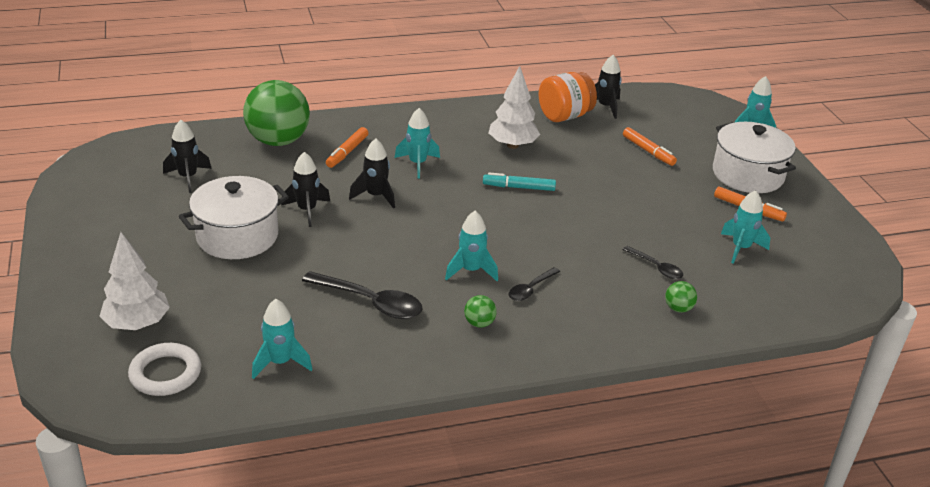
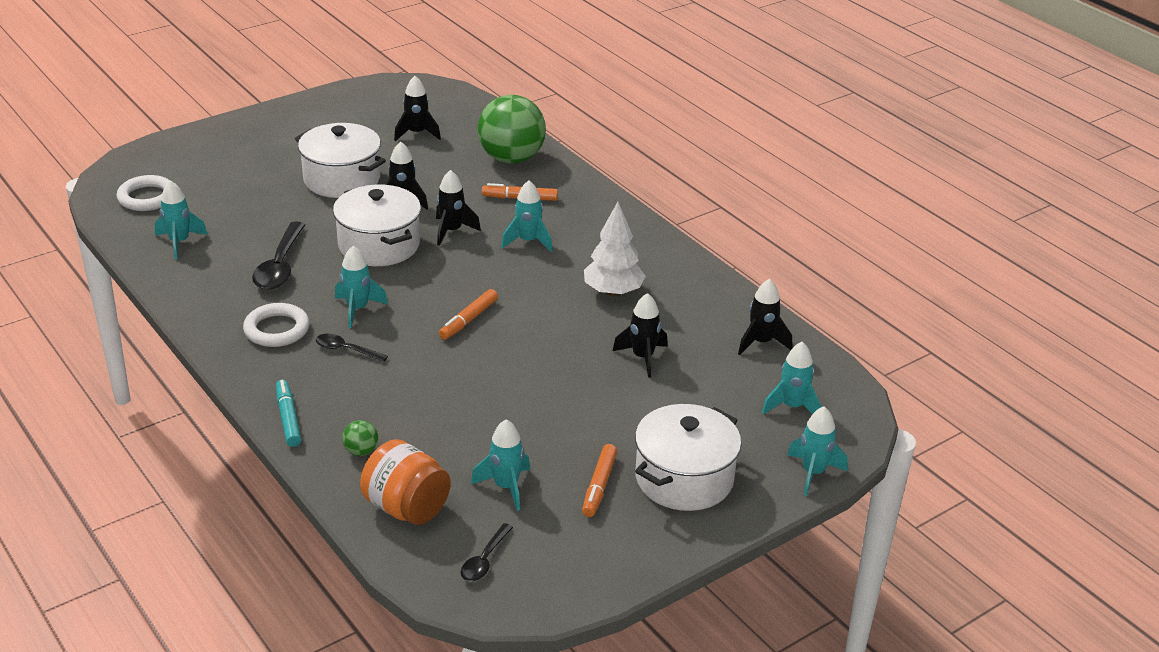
camera: 70 degrees right, 0 degrees up
(137, 324) = (201, 169): white tree -> none
(372, 238) = (379, 245): none -> white pot
(479, 323) = (277, 329): green ball -> white ring
(519, 187) = (528, 311): turquoise marker -> turquoise marker (288, 418)
(565, 116) = (711, 316): orange jar -> orange jar (406, 508)
(603, 155) = (643, 357): none -> black rocket
(648, 151) = (678, 390): orange marker -> orange marker (468, 320)
(656, 267) = (429, 427): black spoon -> black spoon (484, 560)
(682, 116) = (792, 407): none -> turquoise rocket

